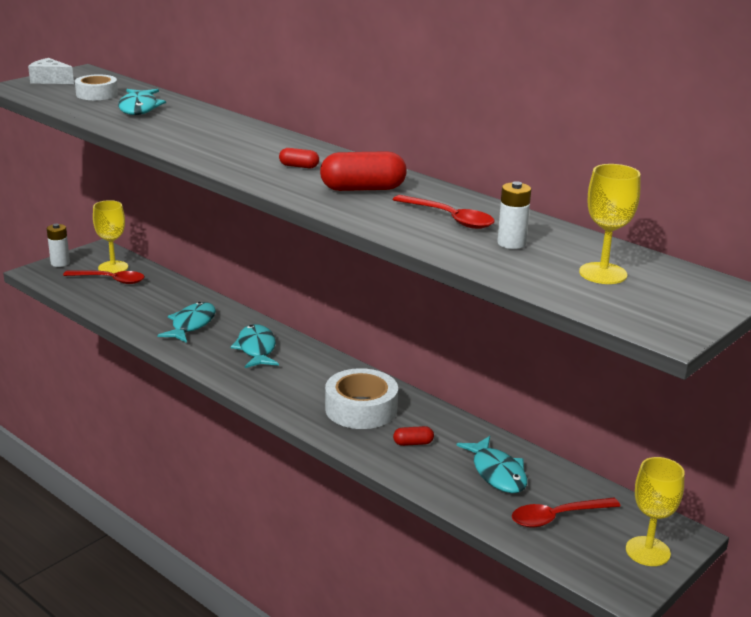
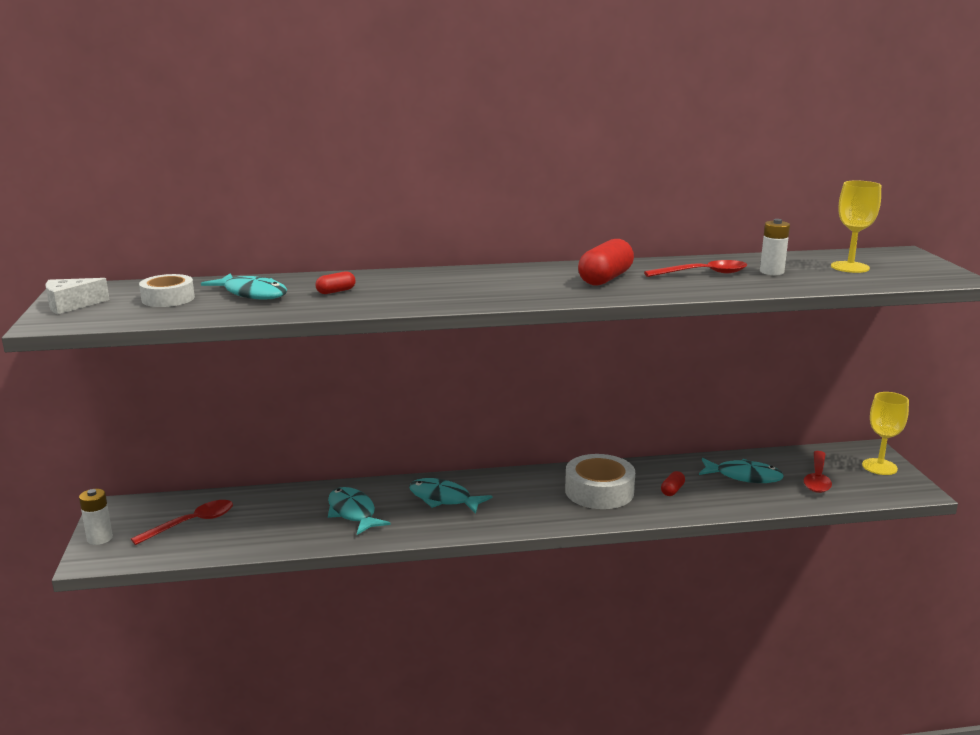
camera: 50 degrees left, 5 degrees down
(113, 267) = (167, 513): yellow goblet -> none
(299, 166) = (521, 283): red capsule -> red capsule (336, 291)

